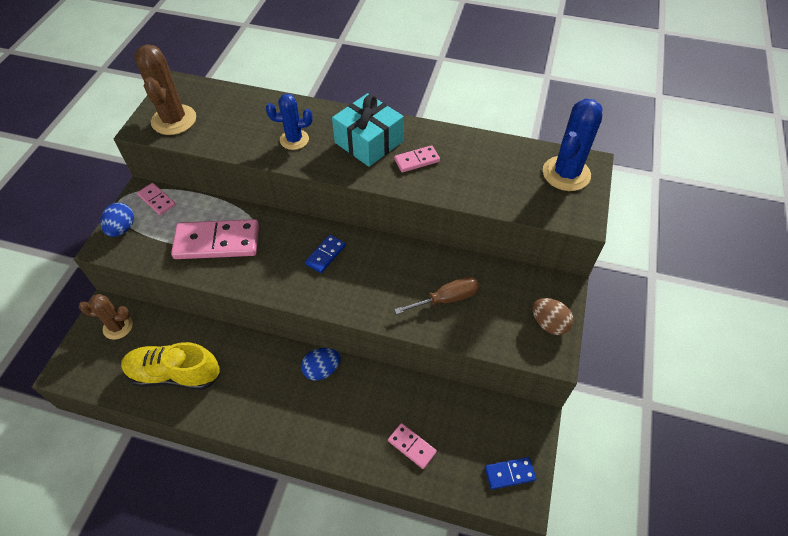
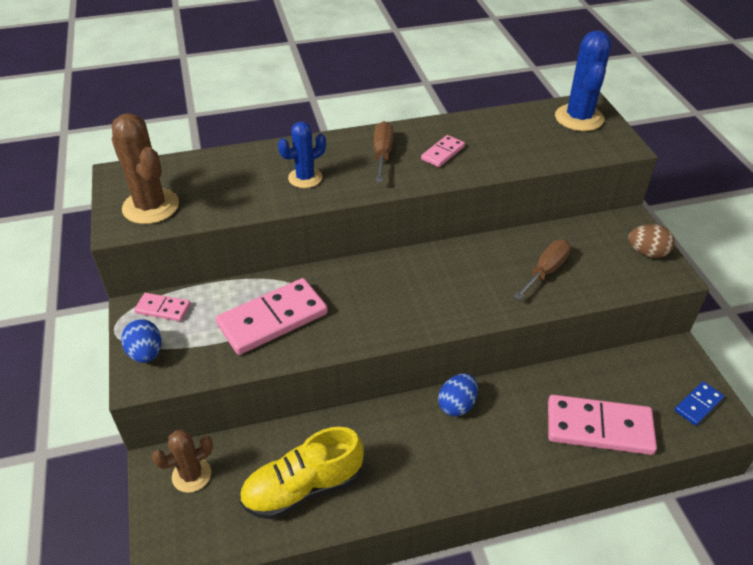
camera: 30 degrees left, 10 degrees down
(325, 255) = (399, 283): blue domino -> none
(368, 142) = (382, 154): turquoise gift -> brown screwdriver
(412, 446) = (599, 427): pink domino -> pink domino, size x1.99

